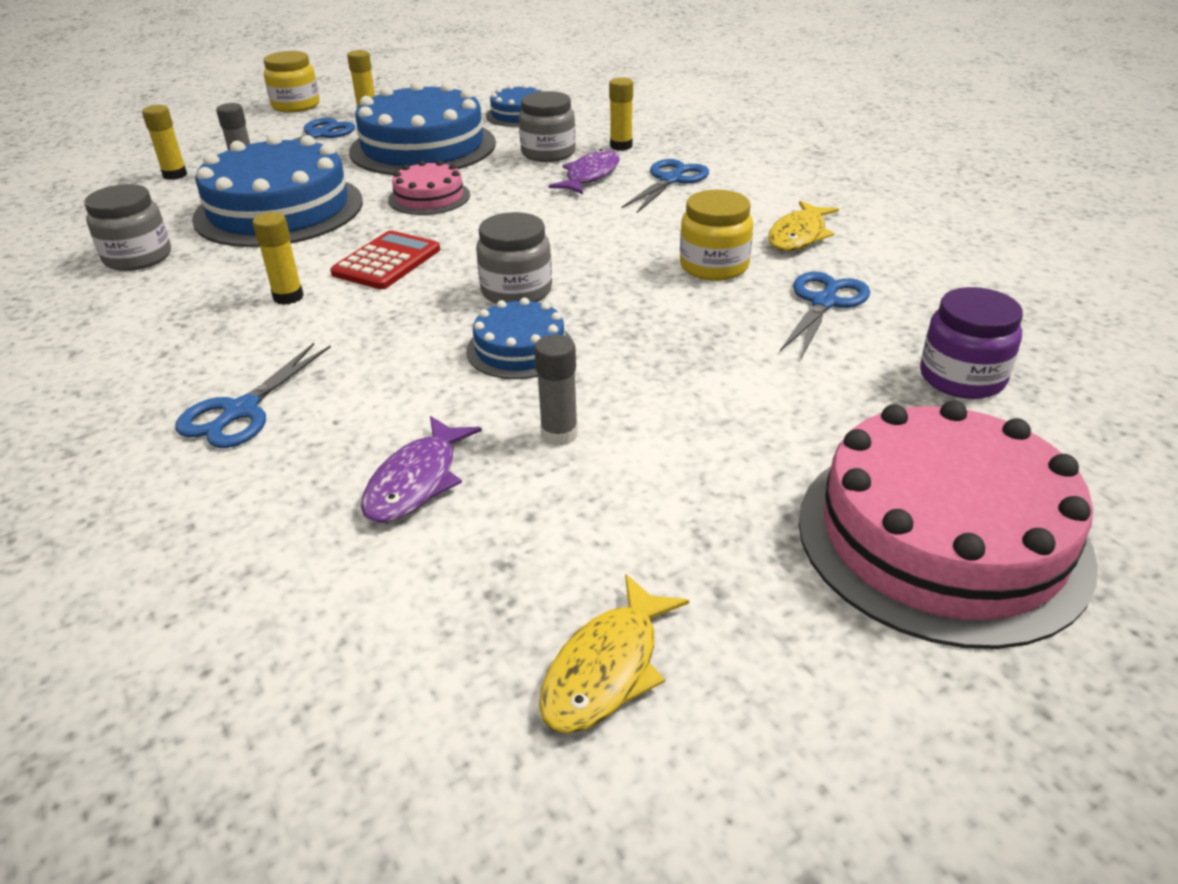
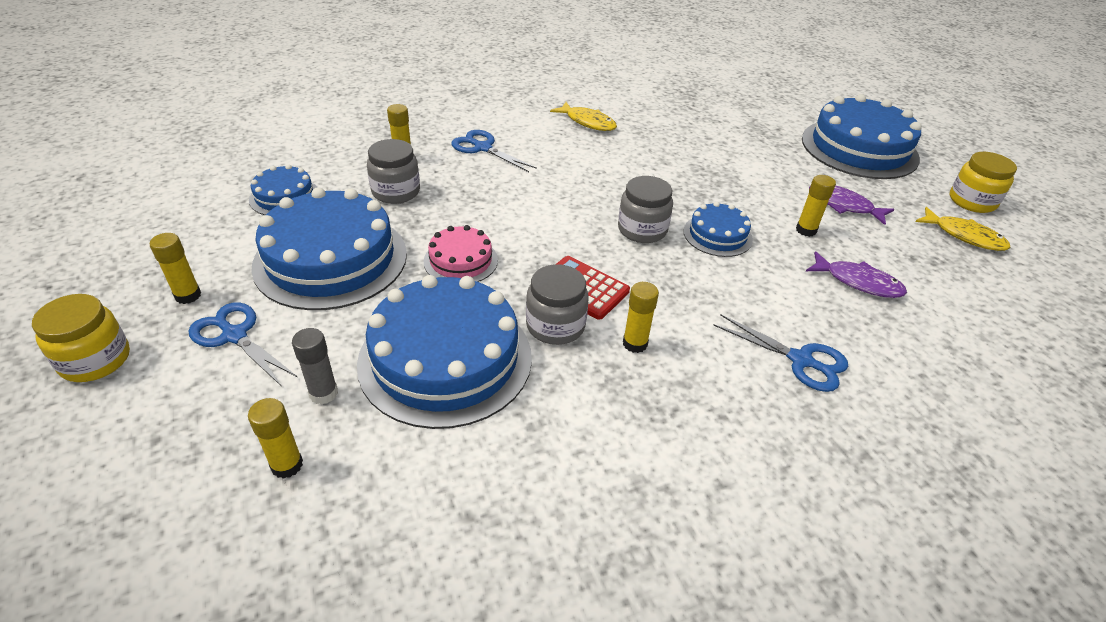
camera: 85 degrees left, 5 degrees up
(138, 257) = (528, 465): grey jar -> grey jar (555, 326)
(559, 434) = (806, 230): grey glue stick -> yellow glue stick
(590, 176) = (456, 178): purple fish -> purple fish (843, 205)
(714, 266) = (621, 155): yellow jar -> yellow jar (972, 201)
(824, 303) = (671, 132): blue scissors -> none
(942, 537) = (859, 148): pink cake -> blue cake
(962, 378) = (744, 116): purple jar -> none

